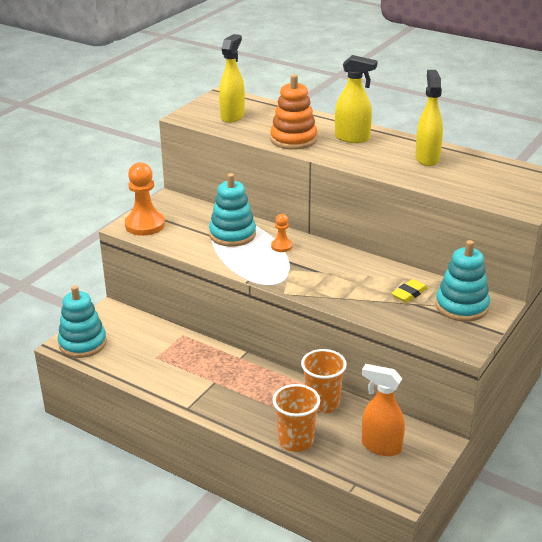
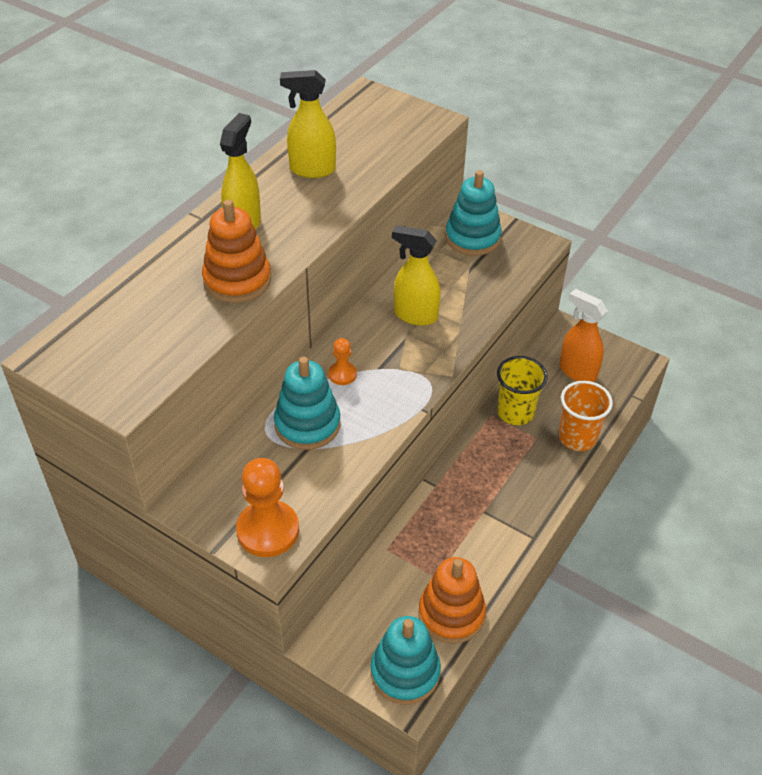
camera: 90 degrees left, 15 degrees up
(124, 364) = (451, 614): none -> orange stacking toy
(232, 116) = (139, 343): yellow spray bottle -> yellow spray bottle (415, 315)
(322, 403) = (515, 412): orange cup -> yellow cup
(380, 446) = (577, 371): orange spray bottle -> orange spray bottle turned 105 degrees clockwise
(409, 294) = (450, 272): yellow eraser -> none

